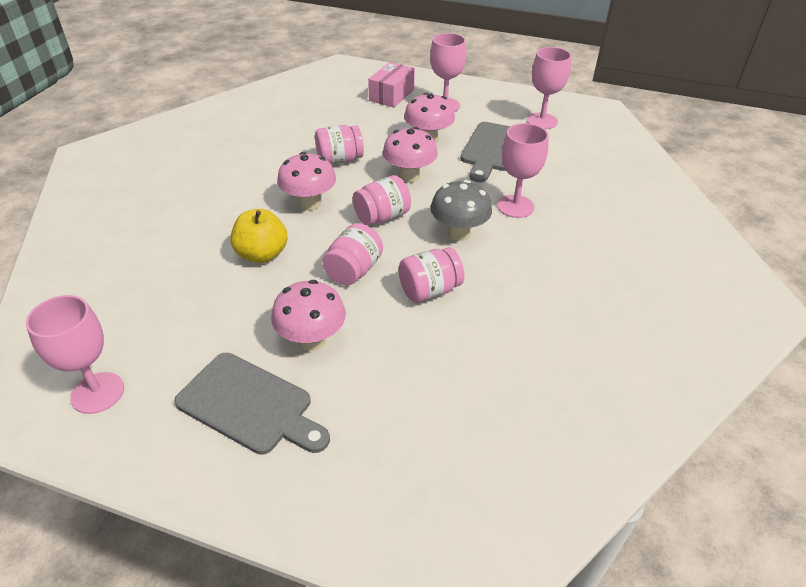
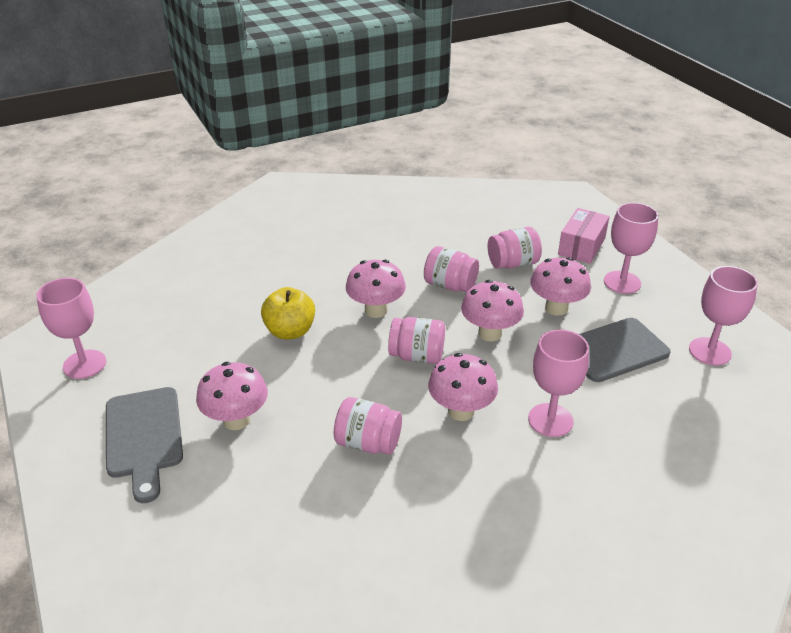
camera: 45 degrees right, 5 degrees down
(354, 270) = (335, 387): pink jar -> pink jar (512, 264)
(391, 95) = (581, 246): pink box -> pink box turned 45 degrees counterclockwise
(458, 233) = (461, 411): grey mushroom -> pink mushroom

